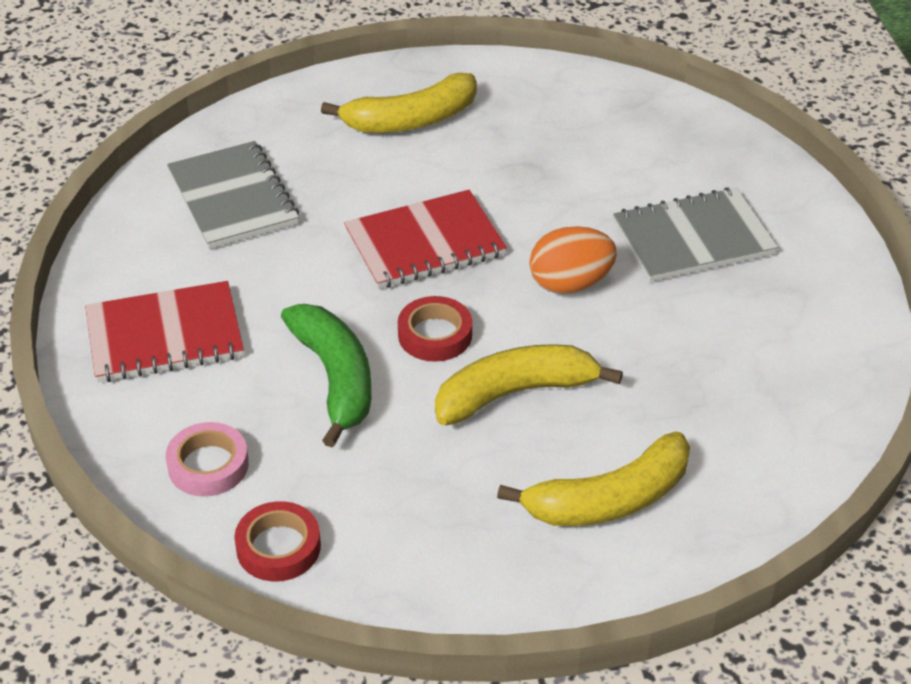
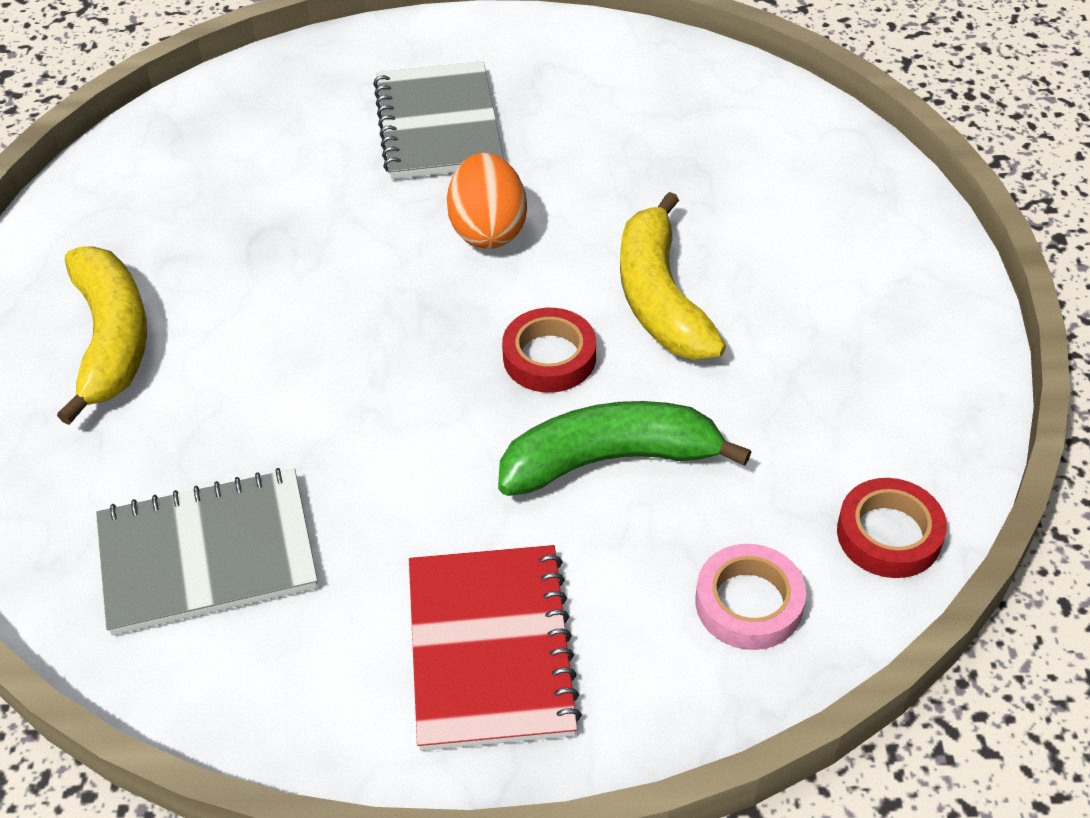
camera: 80 degrees left, 5 degrees up
(425, 243) = (376, 350): red notebook -> none
(609, 499) = (825, 245): yellow banana -> none

